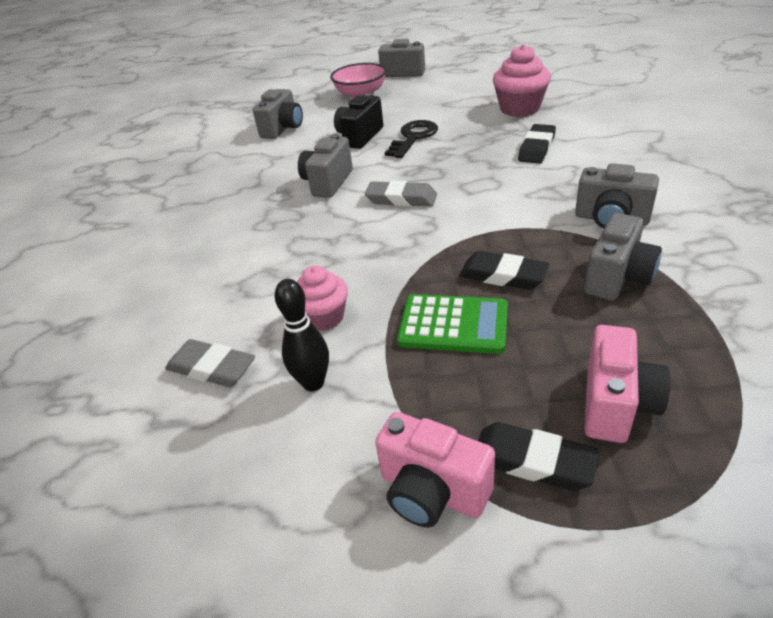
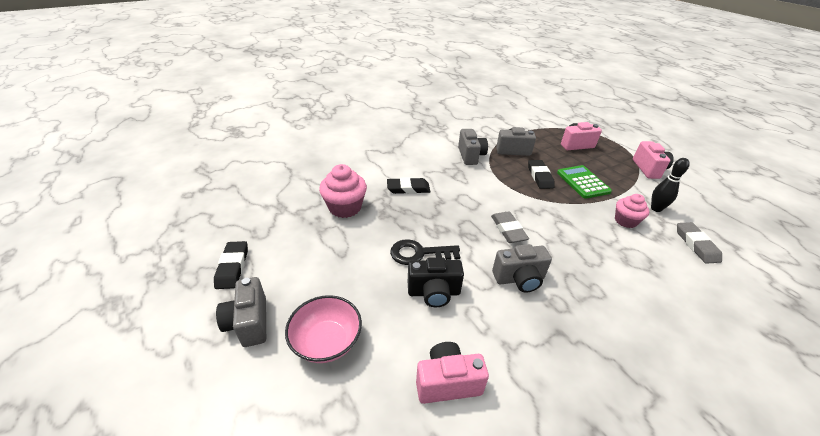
camera: 125 degrees left, 0 degrees up
(283, 129) = (447, 382): grey camera -> pink camera
(533, 461) = (614, 155): black eraser -> black eraser (232, 267)

